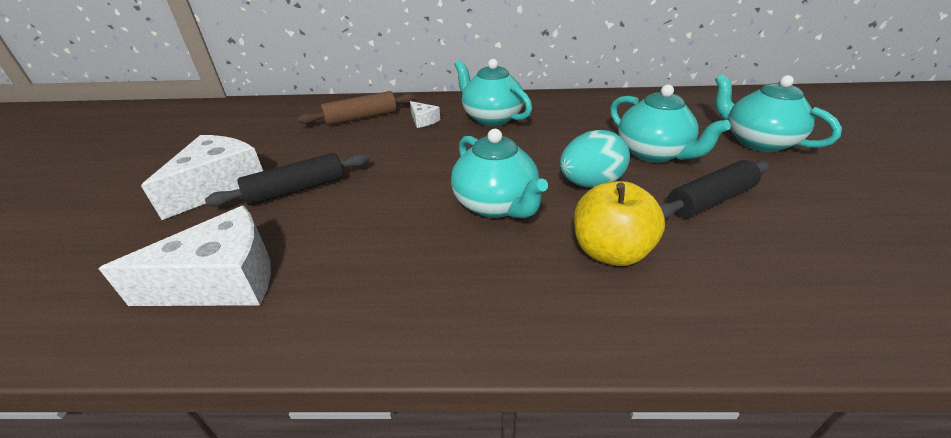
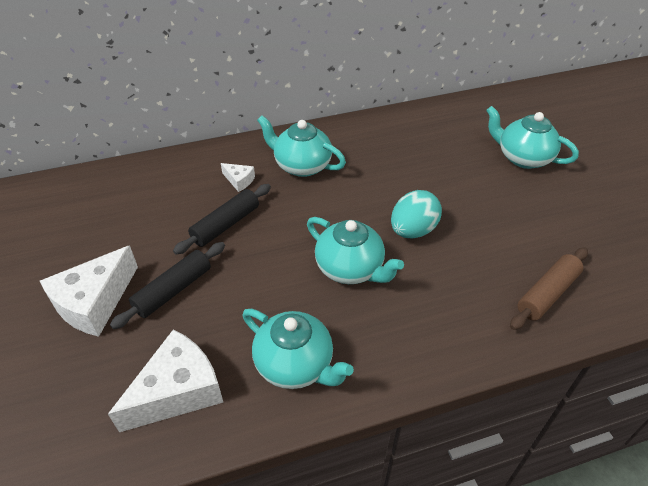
camera: 20 degrees left, 10 degrees up
(219, 185) = (94, 302): white cheese -> white cheese turned 150 degrees counterclockwise
(361, 117) = (174, 187): brown rolling pin -> brown rolling pin (547, 294)
(610, 252) = (446, 293): yellow apple -> none
(653, 153) = (450, 186): turquoise teapot -> turquoise teapot (295, 364)
(710, 200) = (500, 229): black rolling pin -> black rolling pin (226, 225)

